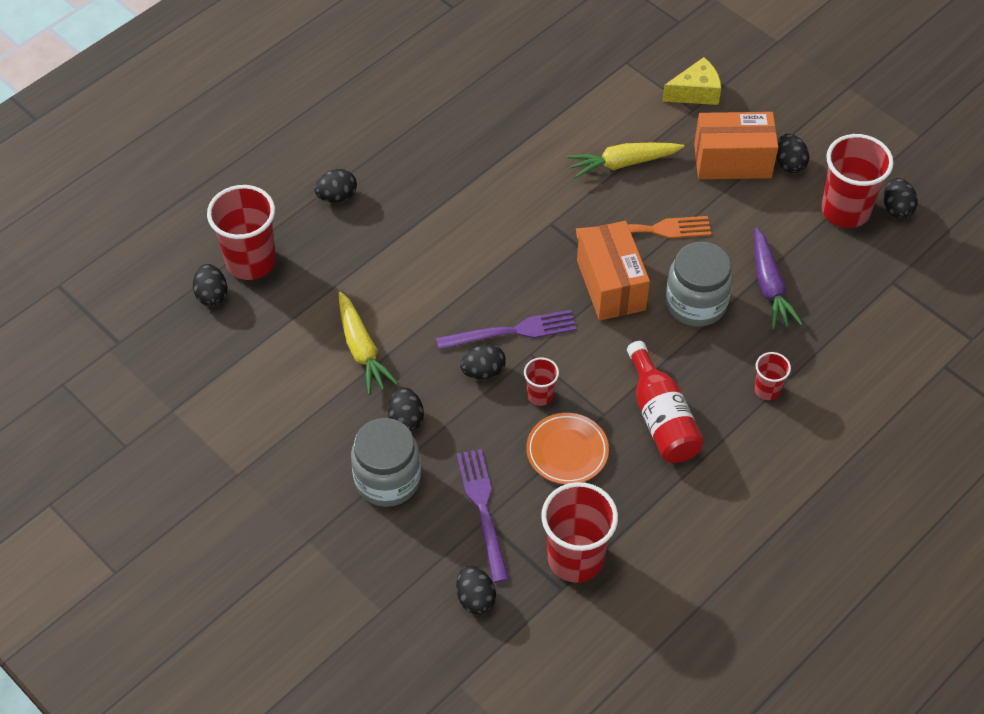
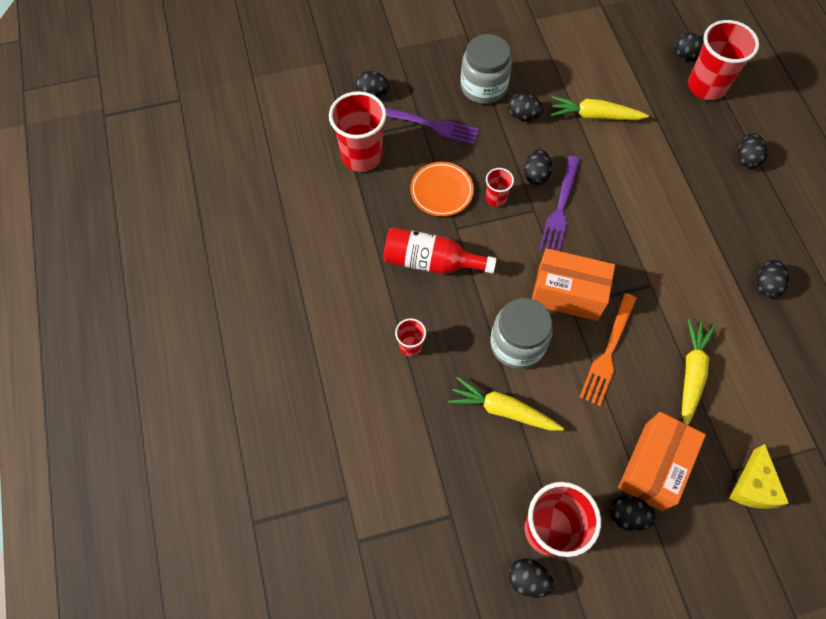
camera: 120 degrees right, 10 degrees up
(487, 138) = (766, 285): none -> black egg
(769, 286) = (503, 410): purple carrot -> yellow carrot

